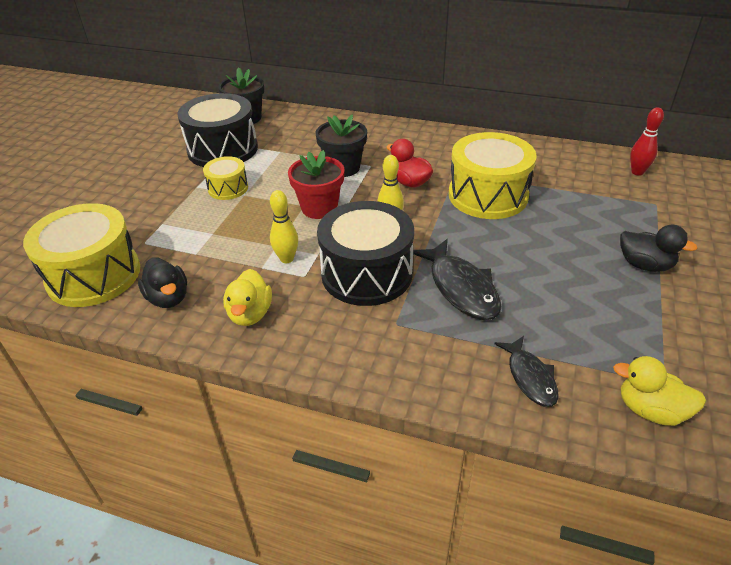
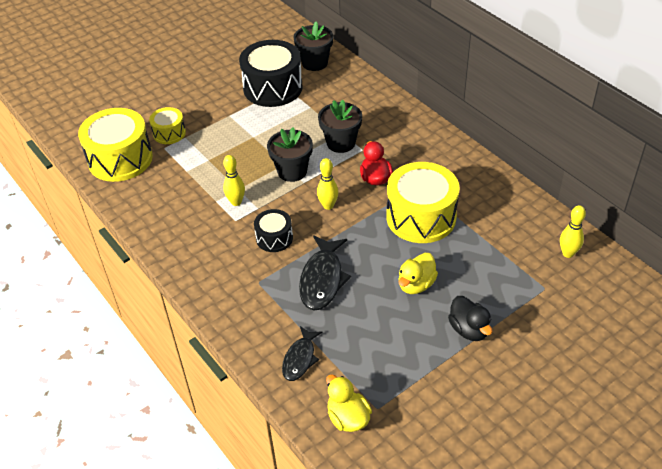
camera: 35 degrees right, 5 degrees up
(168, 298) = (147, 196): black duck -> none
(228, 188) = (248, 126): yellow drum -> yellow drum (169, 133)
(250, 314) = (182, 231): yellow duck -> yellow duck (416, 284)
(319, 208) = (292, 171): red flower pot -> black flower pot
(366, 273) = (274, 238): black drum -> black drum, size x0.52
(637, 172) = (568, 253): red bowling pin -> yellow bowling pin

